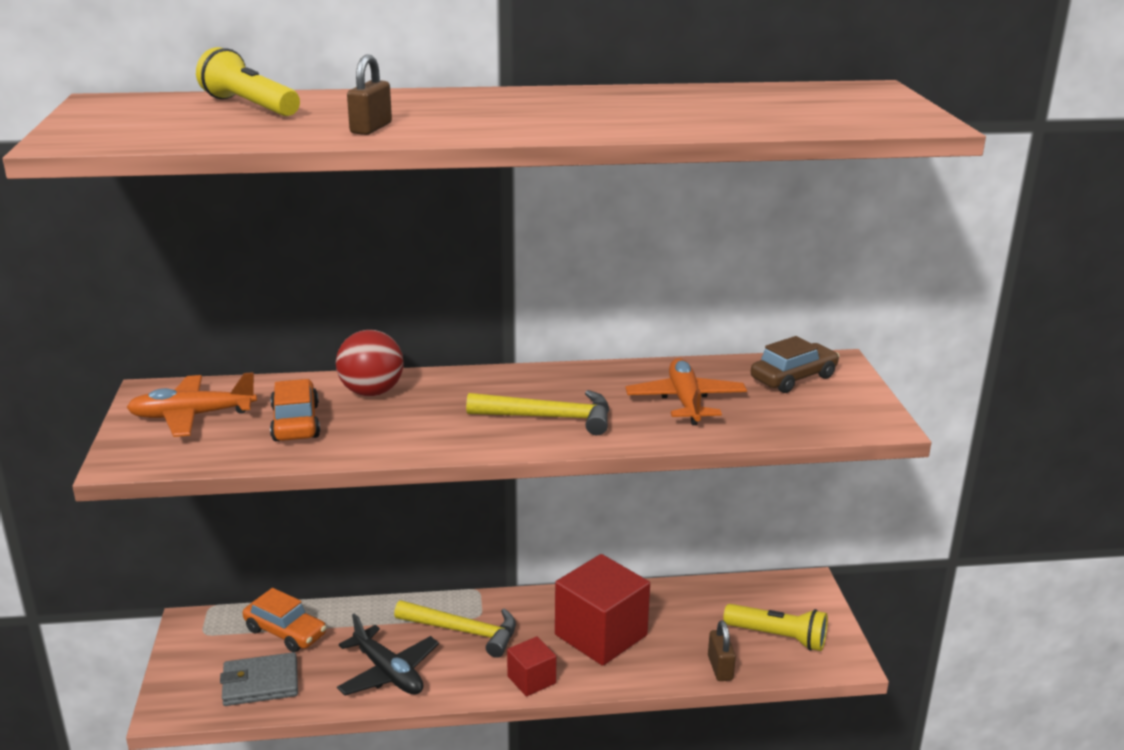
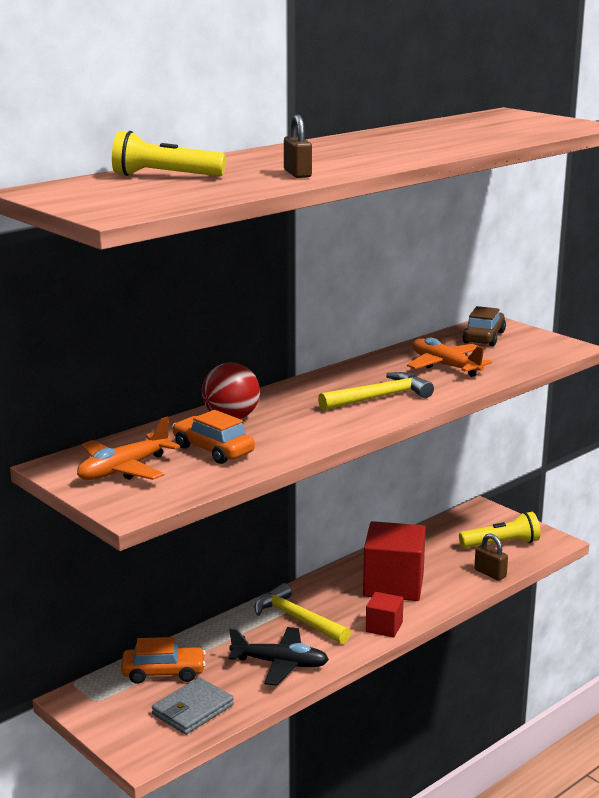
camera: 35 degrees left, 5 degrees down
(463, 631) = (298, 619): yellow hammer -> yellow hammer turned 120 degrees counterclockwise

